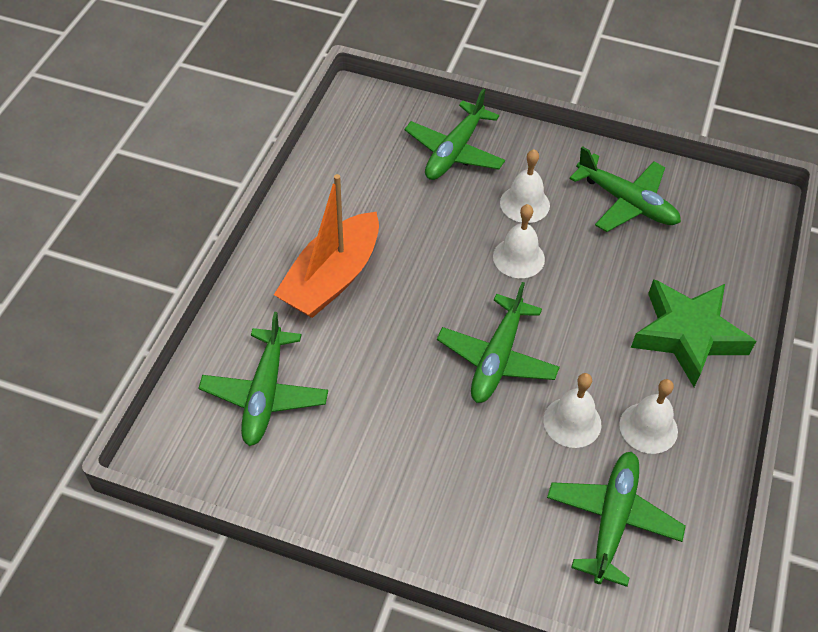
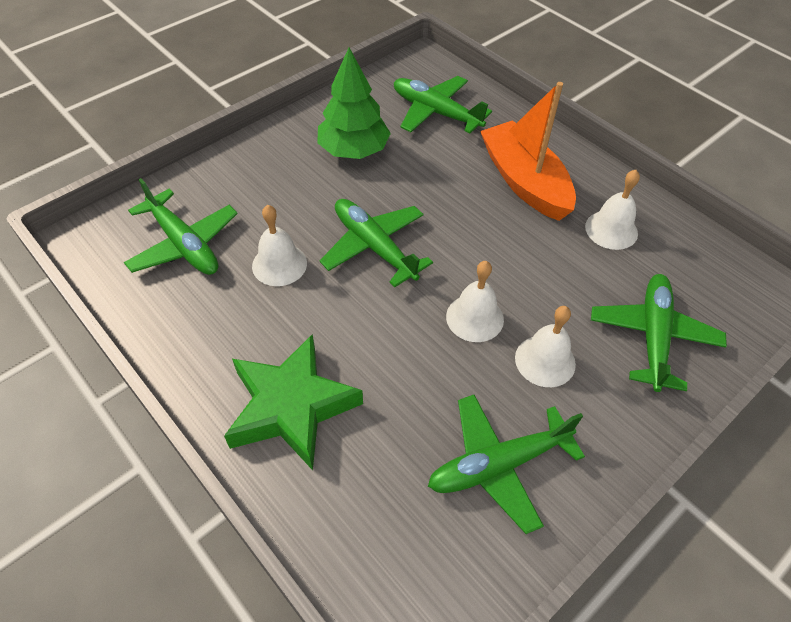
camera: 120 degrees right, 0 degrees up
(378, 442) = (354, 150): none -> green tree
(454, 151) = (653, 336): green plane -> green plane turned 45 degrees clockwise
(648, 427) = (231, 312): white bell -> white bell (611, 229)

